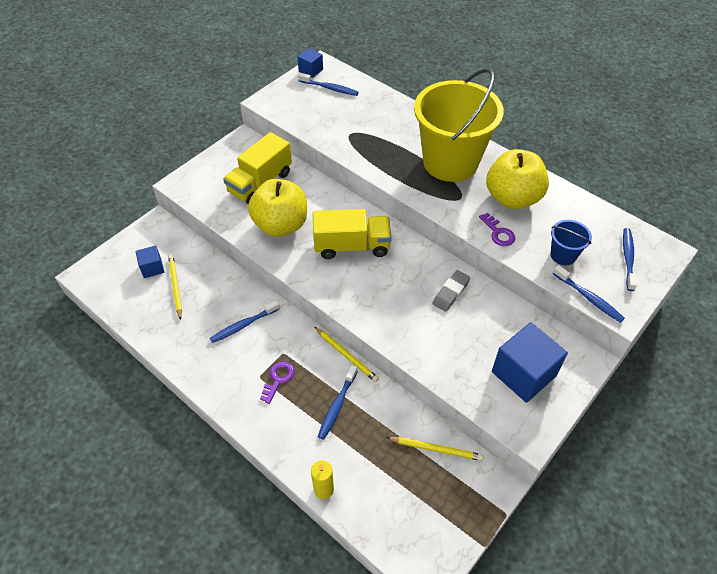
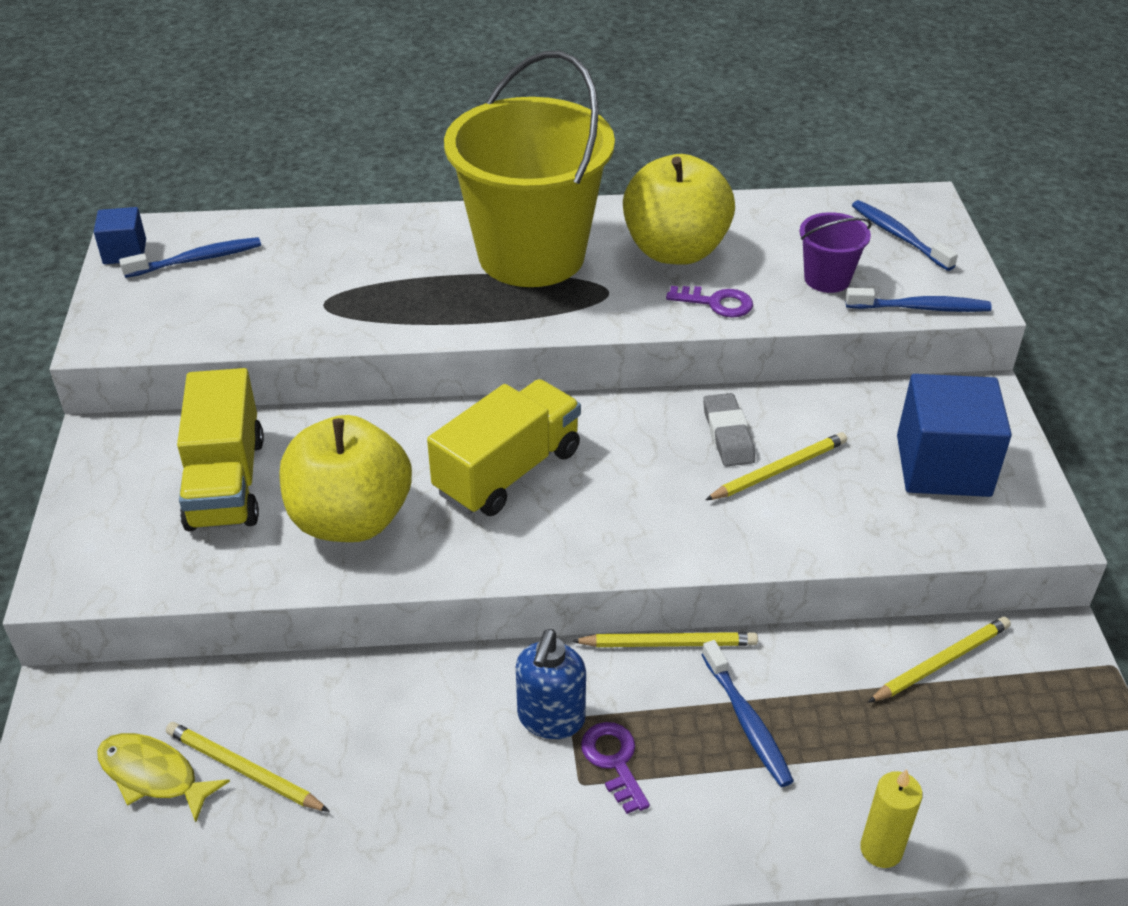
camera: 45 degrees left, 10 degrees down
(152, 268) = (153, 775): blue cube -> yellow fish
(244, 325) = (451, 730): blue toothbrush -> none
(277, 348) = (551, 719): none -> blue soap dispenser
(451, 322) = (778, 470): none -> yellow pencil
(563, 255) = (827, 279): blue bucket -> purple bucket

